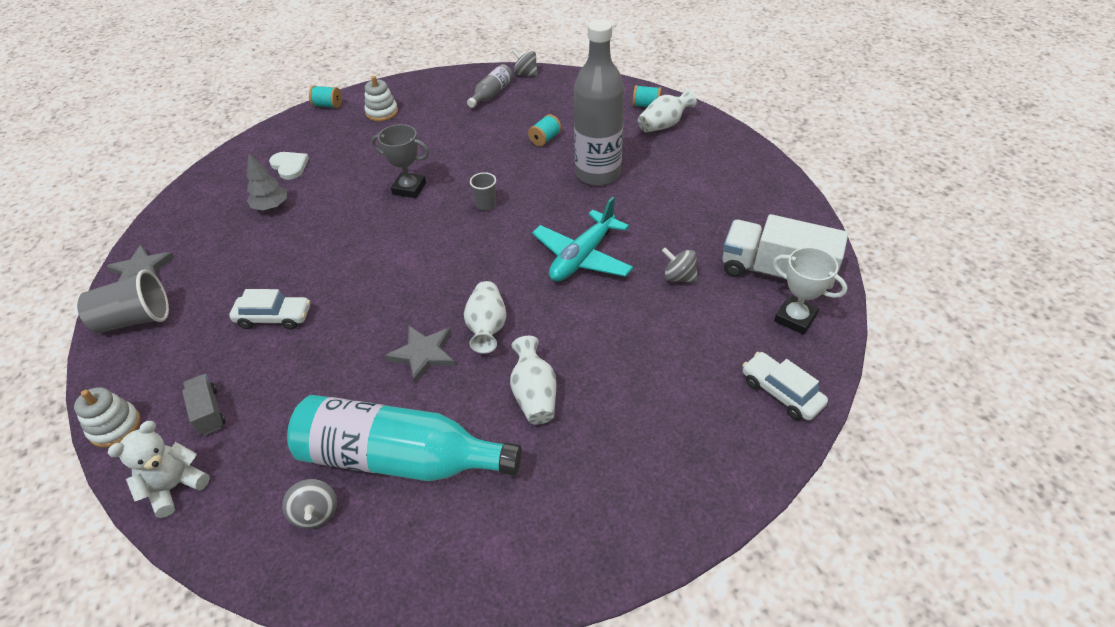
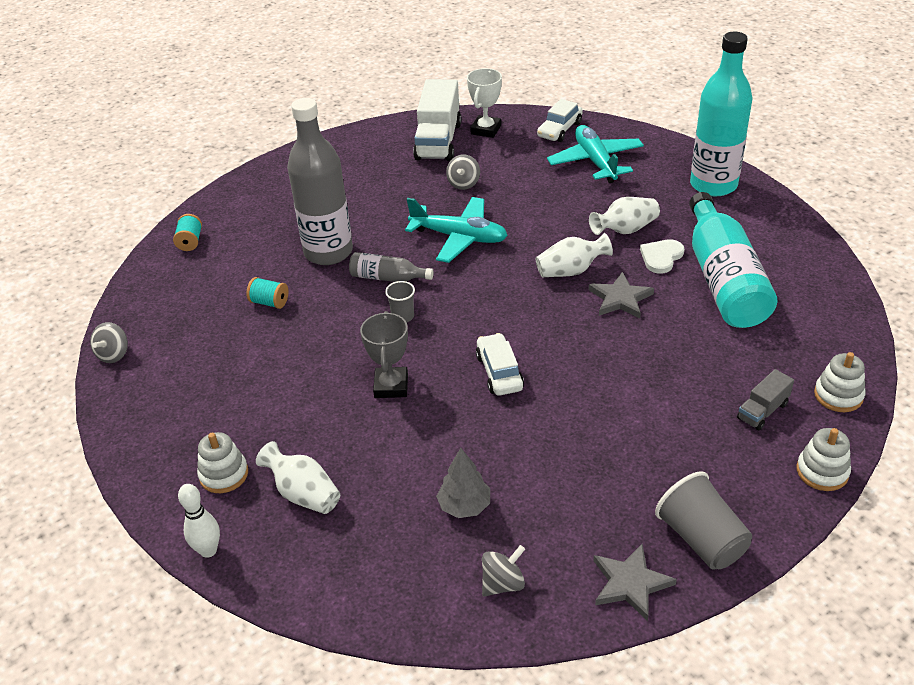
camera: 105 degrees left, 5 degrees down
(175, 487) = (838, 395): white teddy bear -> white stacking toy
(274, 318) = (634, 417): white car -> white car (499, 372)
(289, 166) = (374, 526): white heart -> white heart (661, 257)
(315, 513) = (795, 305): grey spinning top -> grey spinning top (503, 583)
(328, 105) = (208, 550): turquoise spool -> white bowling pin
(491, 94) = (168, 374): grey bottle -> grey bottle (387, 278)
(590, 529) = (713, 185): none -> turquoise bottle
(664, 125) = (229, 224): white vase -> white vase (303, 494)
(690, 409) = (595, 162): none -> turquoise plane

